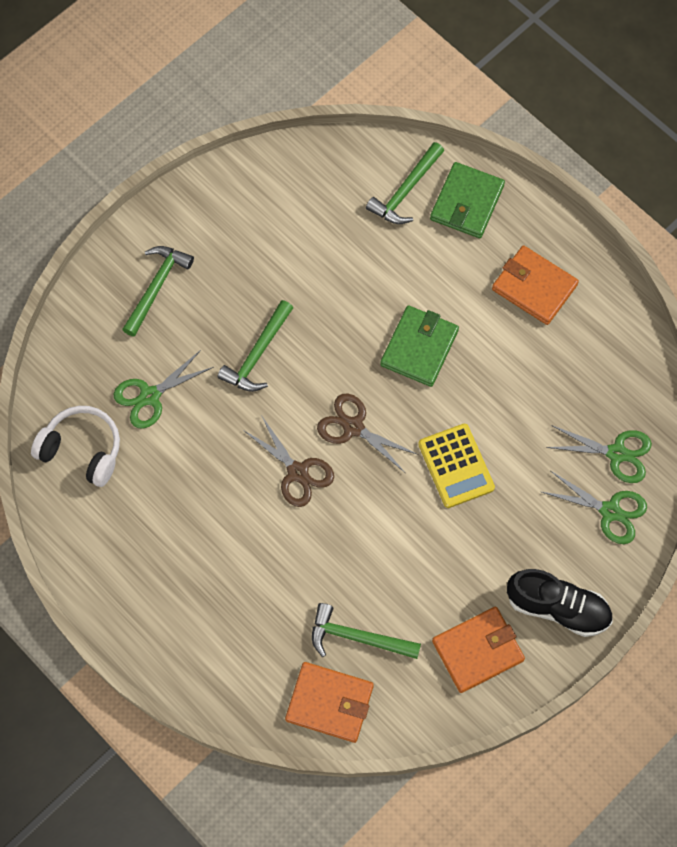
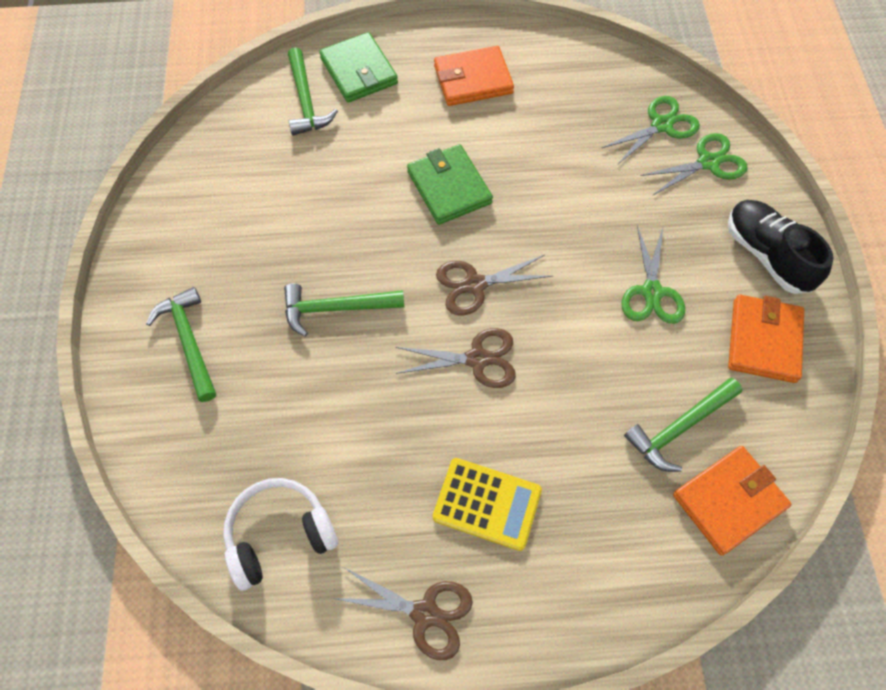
camera: 50 degrees left, 5 degrees down
(105, 570) = (425, 613): none -> brown scissors
(150, 396) = (286, 428): green scissors -> green scissors (652, 292)
(257, 354) = (336, 308): green hammer -> green hammer turned 105 degrees clockwise
(456, 466) = (578, 236): yellow calculator -> yellow calculator (487, 504)
(557, 608) = (767, 255): black shoe -> black shoe turned 90 degrees counterclockwise

